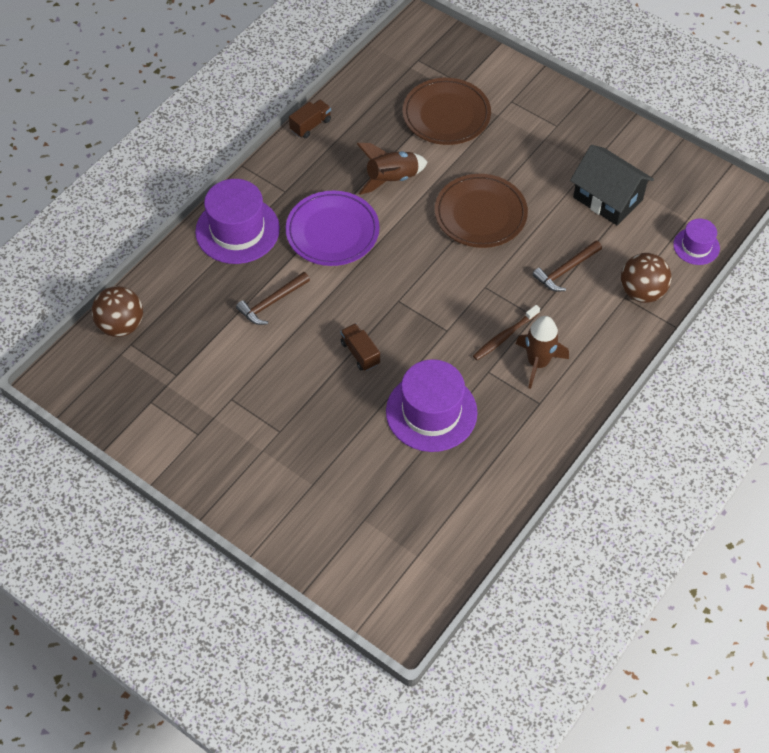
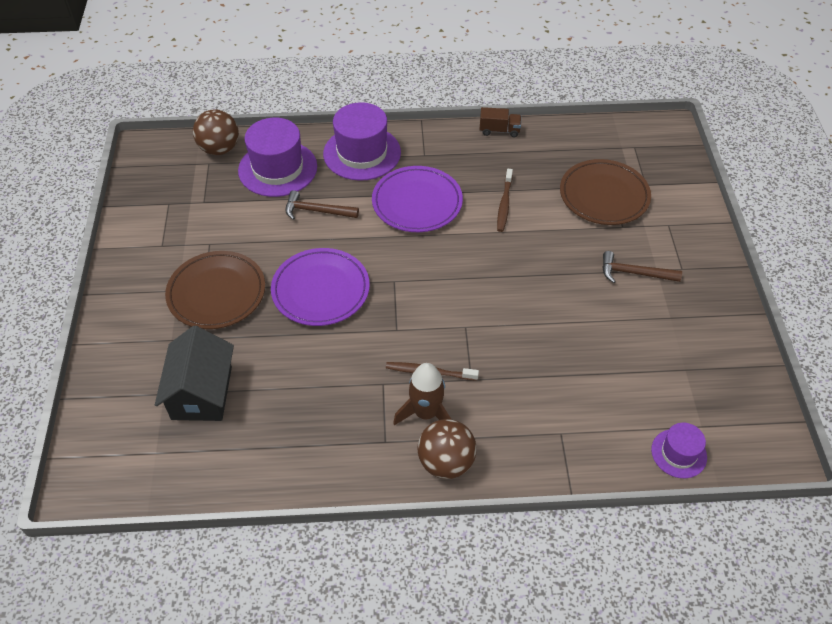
camera: 50 degrees right, 5 degrees down
(360, 353) = (320, 290): brown truck -> purple plate
(392, 179) = (504, 204): brown rocket -> brown toothbrush
(431, 412) = (306, 371): purple hat -> purple hat (277, 168)
(480, 214) = (534, 277): brown plate -> brown plate (216, 293)
(565, 270) = (542, 371): brown hammer -> brown hammer (634, 273)
(607, 198) = (650, 352): black house -> black house (202, 393)
(642, 292) = (581, 443): brown ball -> brown ball (446, 462)

